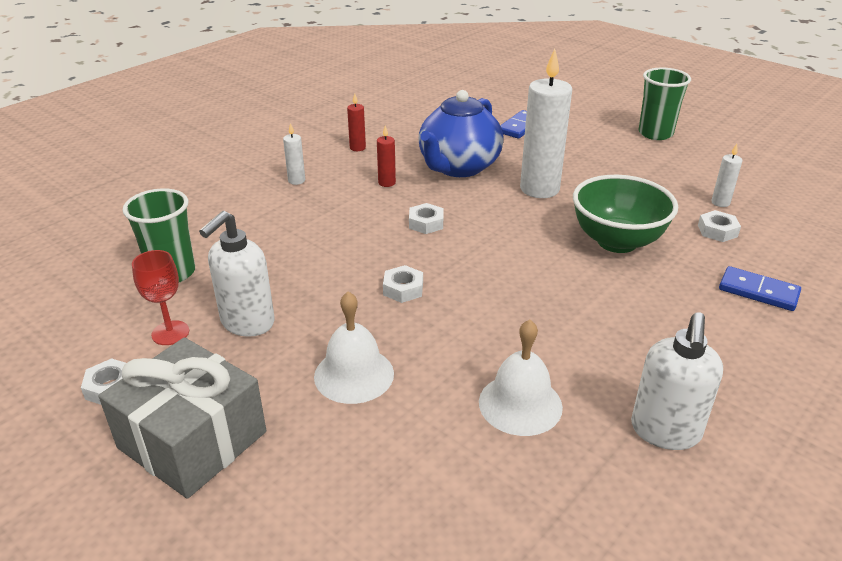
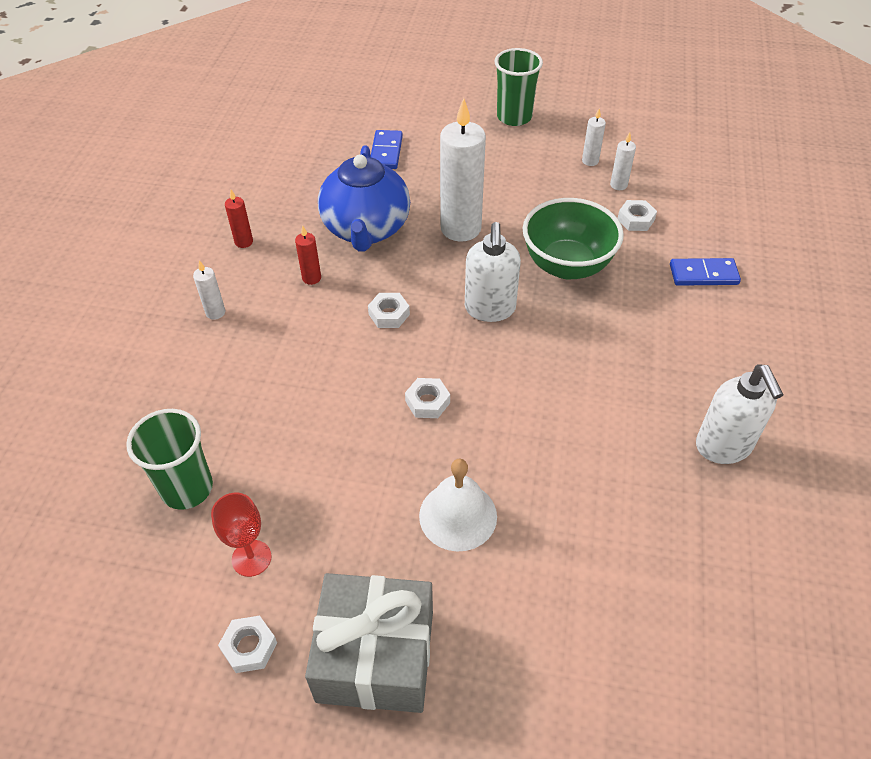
camera: 30 degrees left, 15 degrees up
(247, 323) = (316, 509): white soap dispenser -> white soap dispenser (490, 309)
(520, 404) = (608, 475): white bell -> none
(705, 179) = (590, 161): none -> white candle

